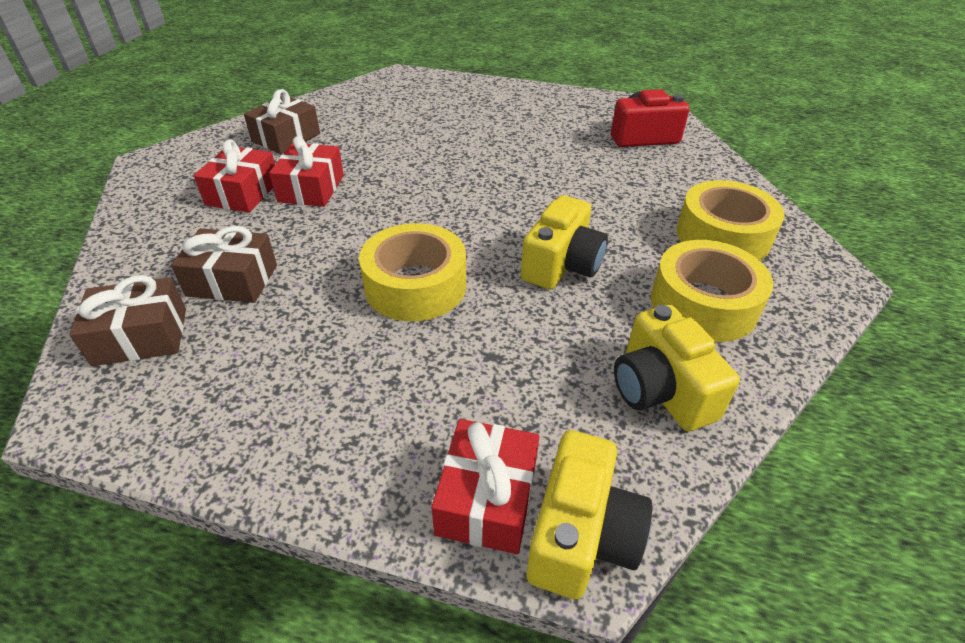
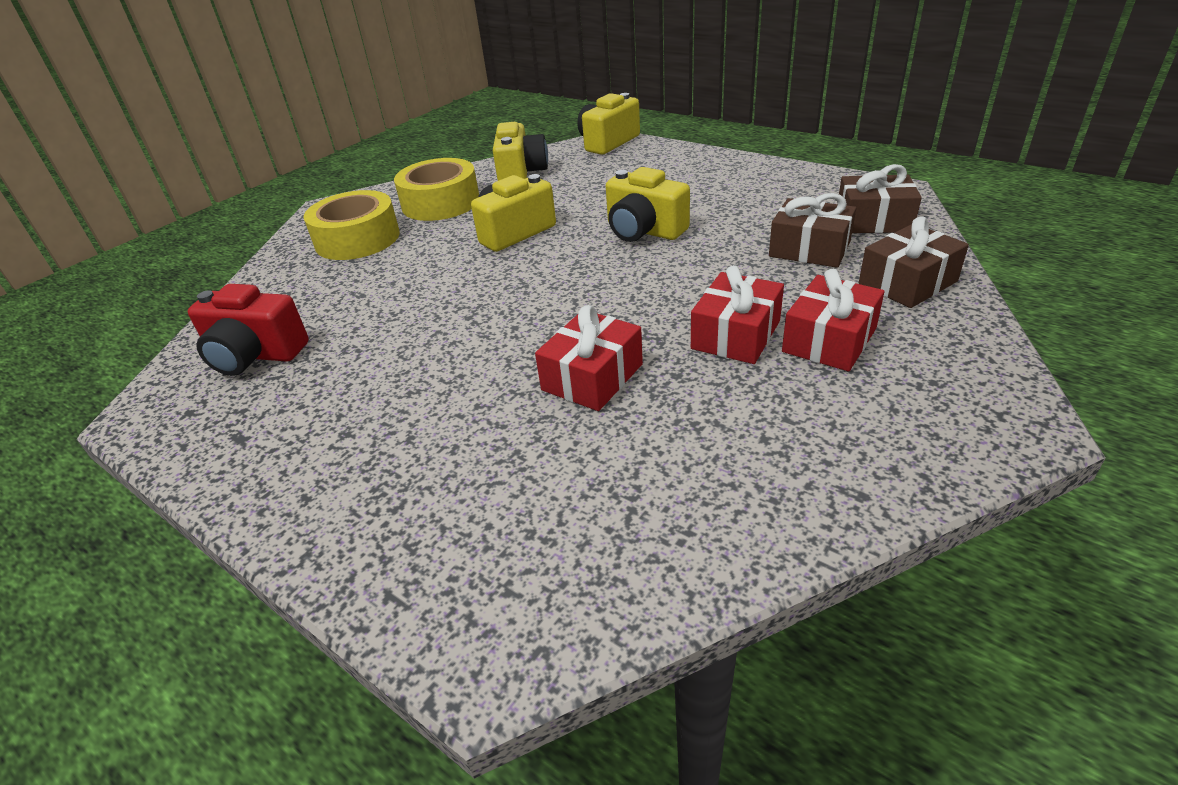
camera: 155 degrees left, 5 degrees down
(286, 138) = (783, 443): brown gift -> brown gift (907, 283)
(415, 286) = (644, 231): yellow tape -> yellow camera
(487, 498) = (644, 152): red gift -> red gift (592, 377)

